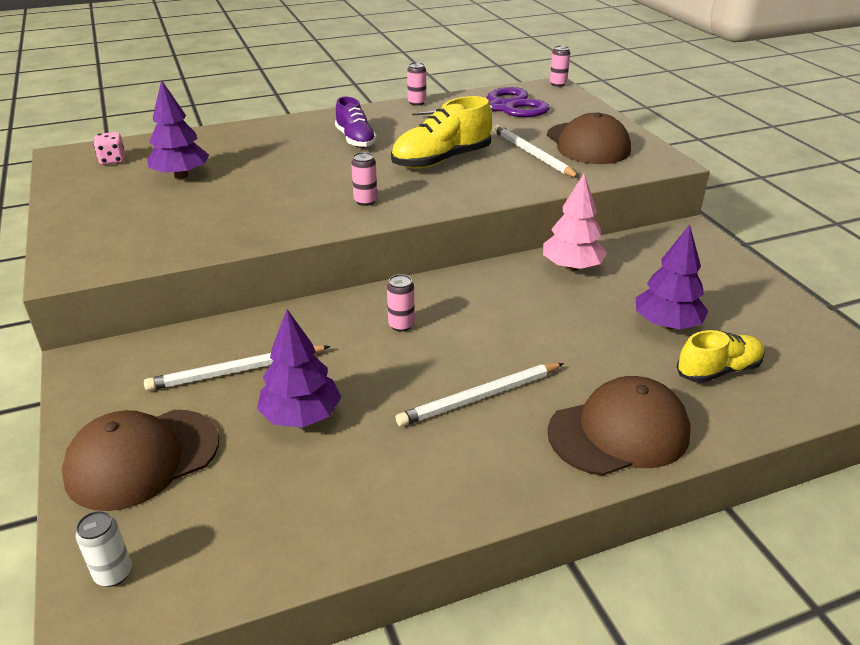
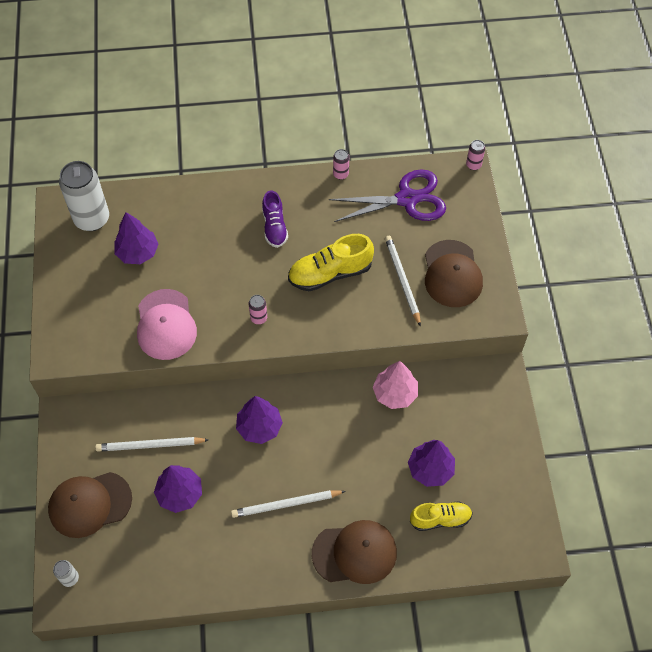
camera: 15 degrees right, 25 degrees up
(112, 160) = (92, 219): pink dice -> white can
(235, 222) = (166, 325): none -> pink cap
(401, 325) = (259, 427): pink can -> purple tree

